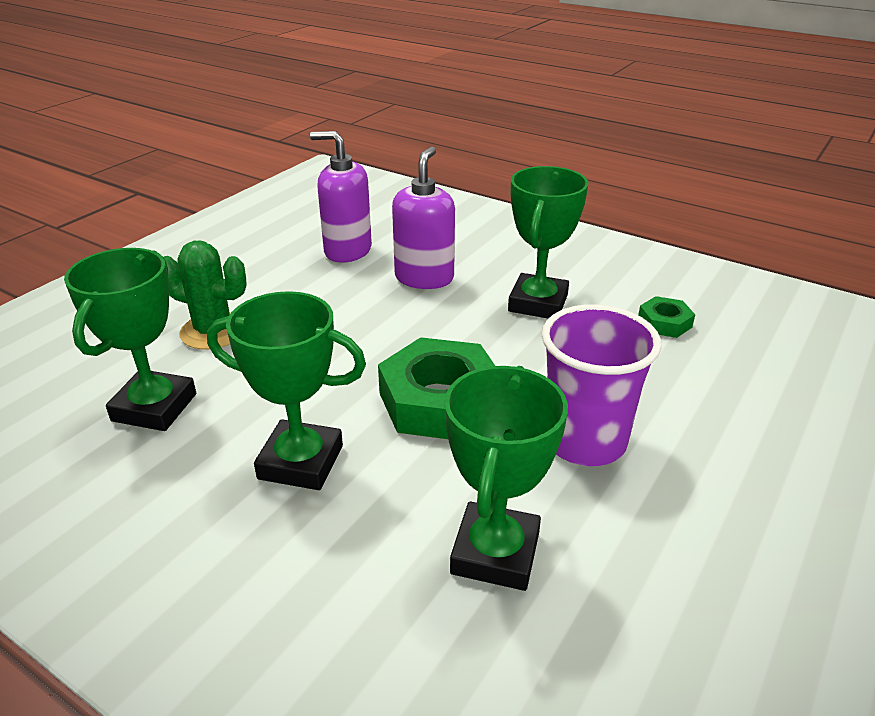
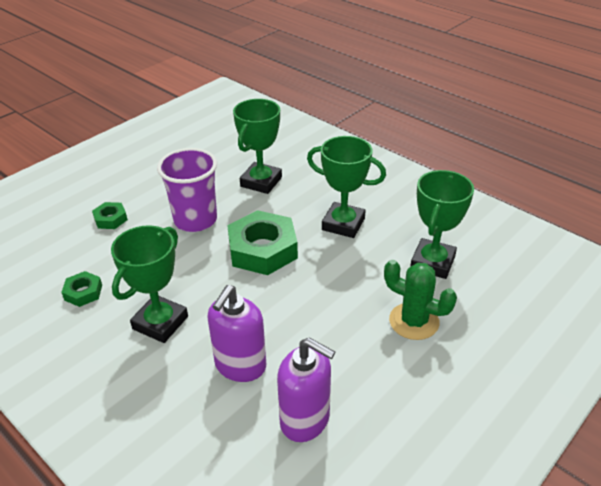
camera: 170 degrees left, 5 degrees up
(739, 427) = (110, 219): none -> green nut

